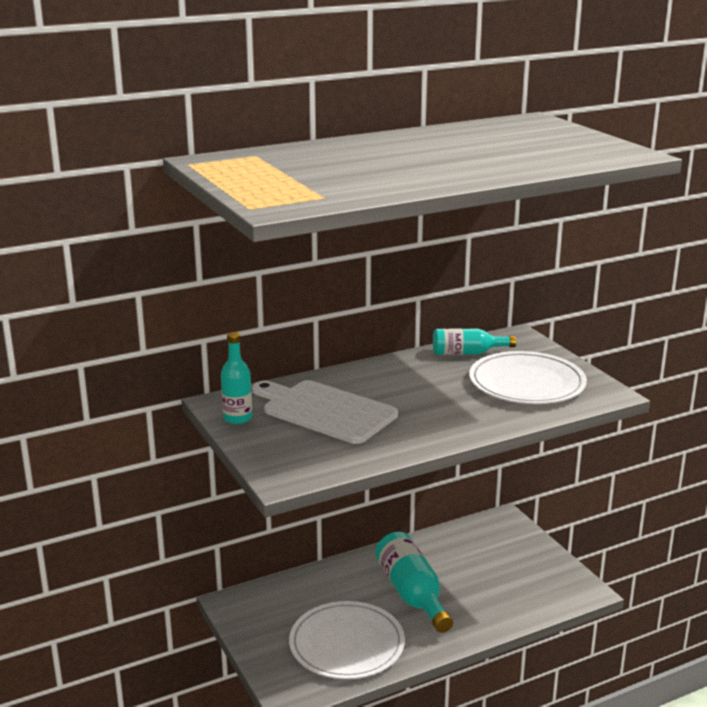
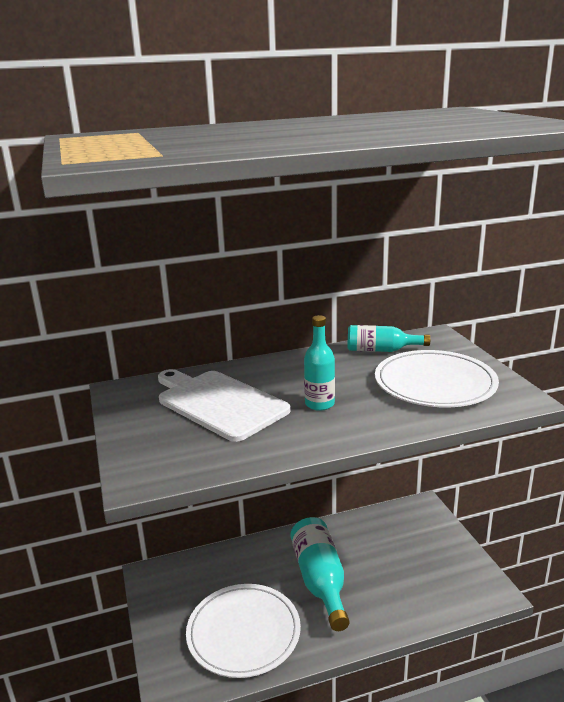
camera: 10 degrees right, 0 degrees up
(237, 418) = (130, 406): turquoise bottle -> turquoise bottle (319, 404)

